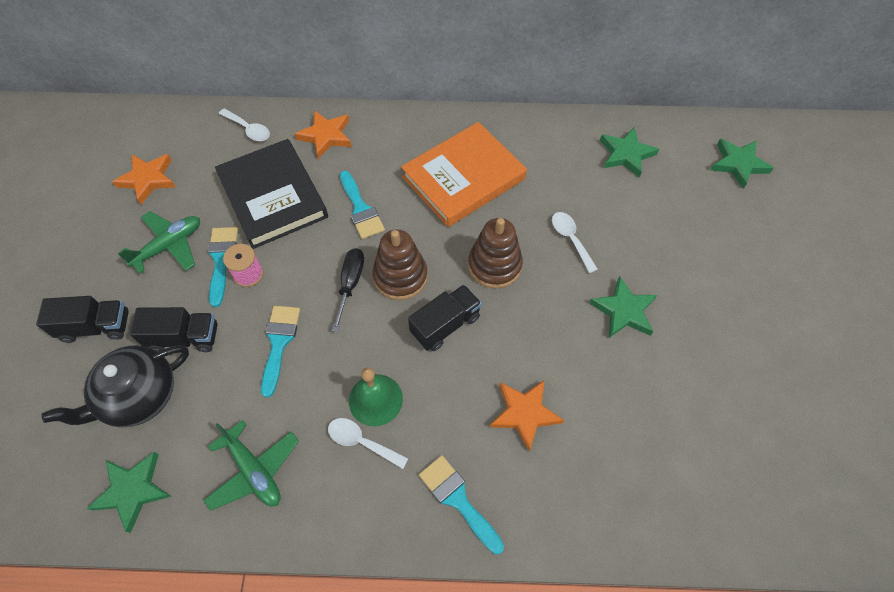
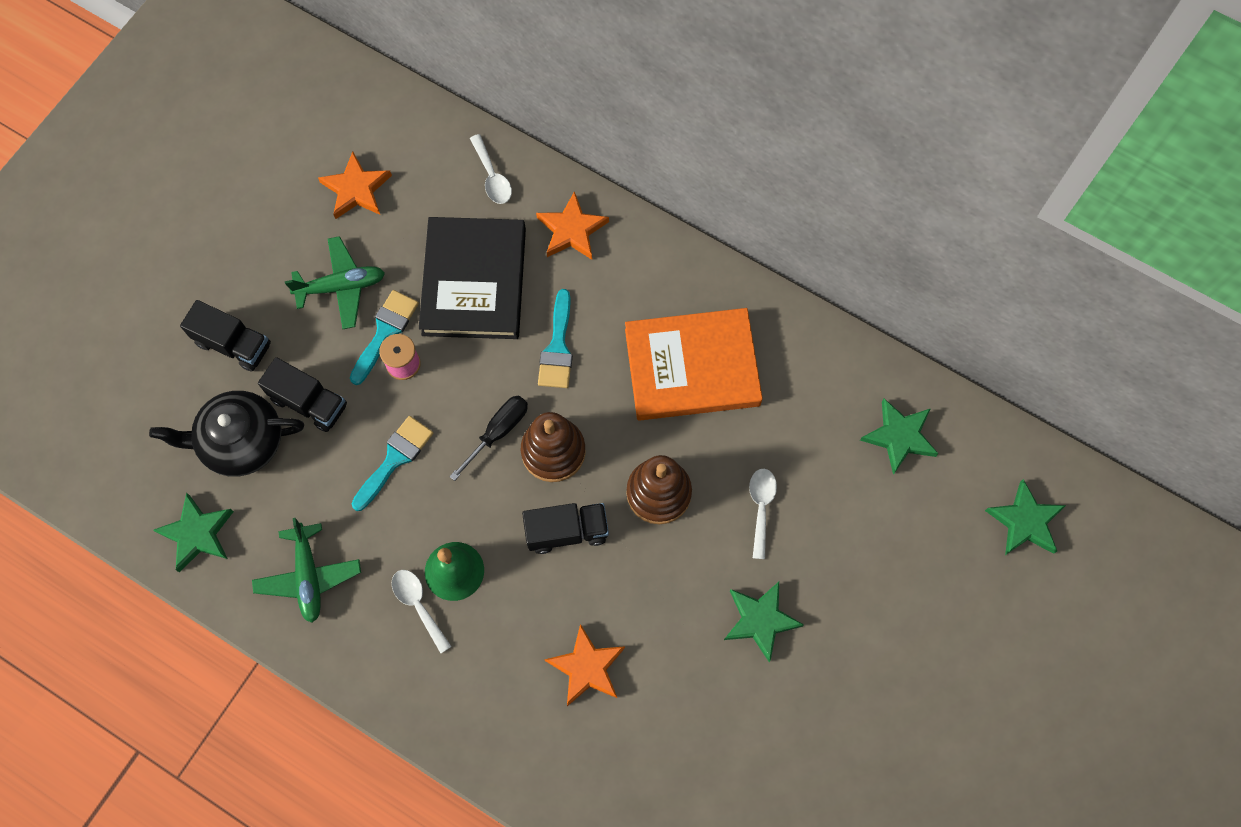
camera: 30 degrees right, 10 degrees up
(457, 499) = (474, 711): turquoise brush -> none

